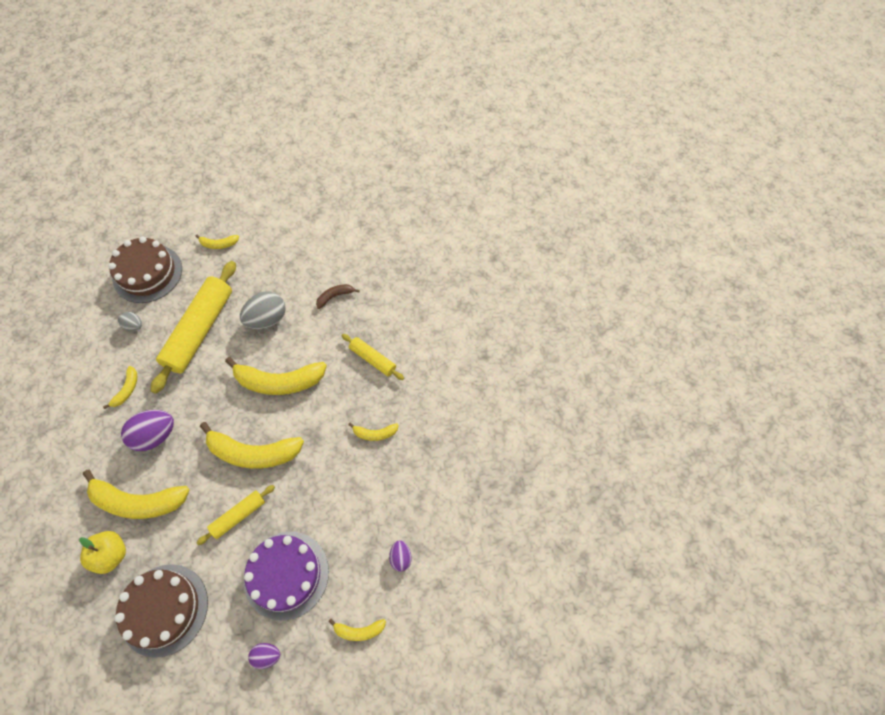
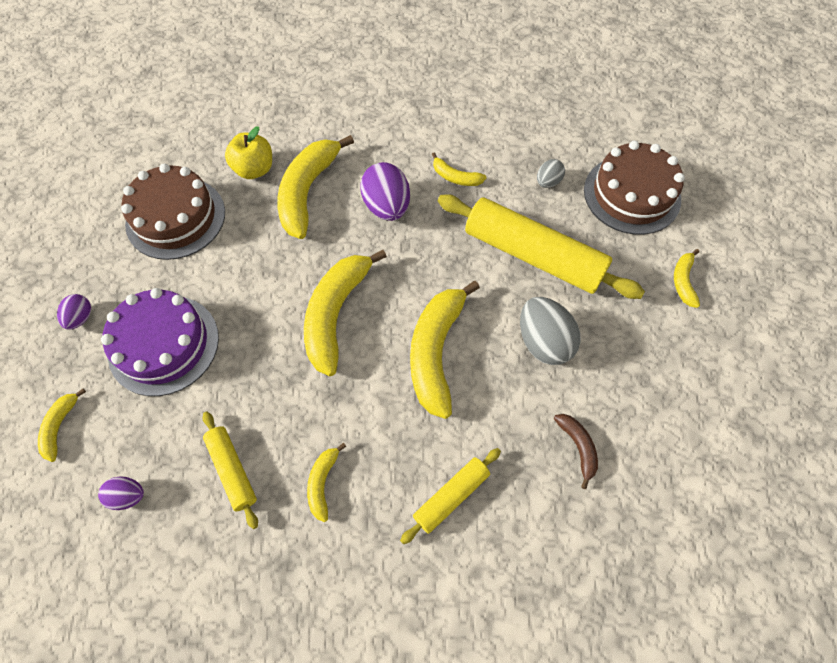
camera: 100 degrees right, 0 degrees up
(238, 516) = (256, 294): yellow rolling pin -> yellow rolling pin (232, 470)

